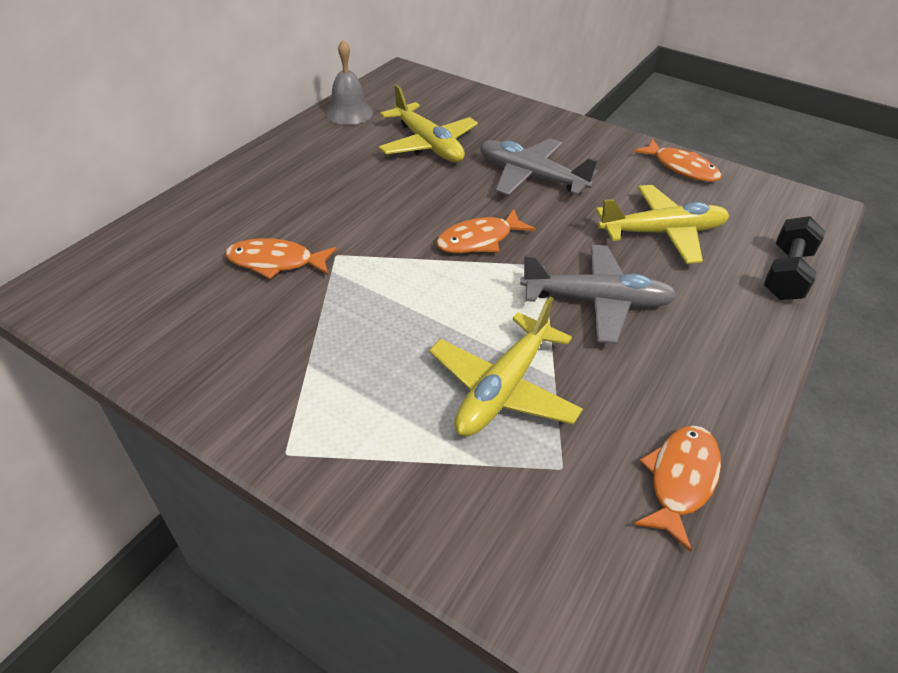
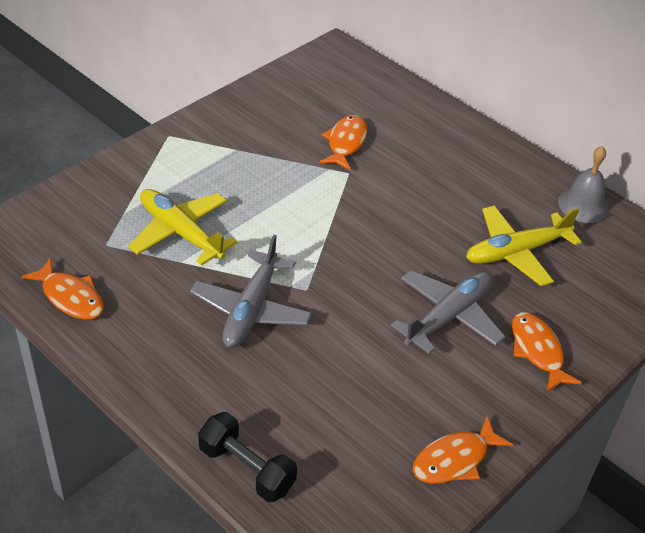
camera: 100 degrees right, 0 degrees up
(479, 240) = (350, 256): orange fish -> orange fish (537, 351)
(662, 233) = (334, 391): yellow plane -> none

